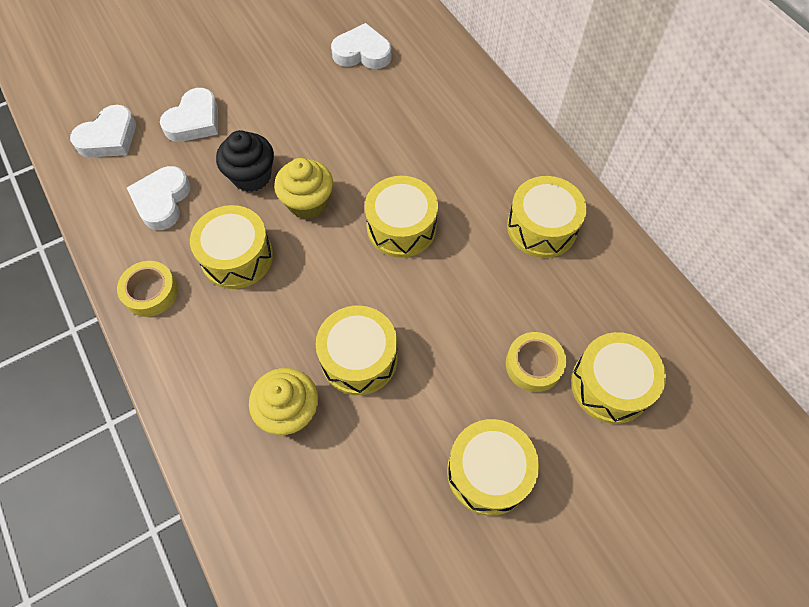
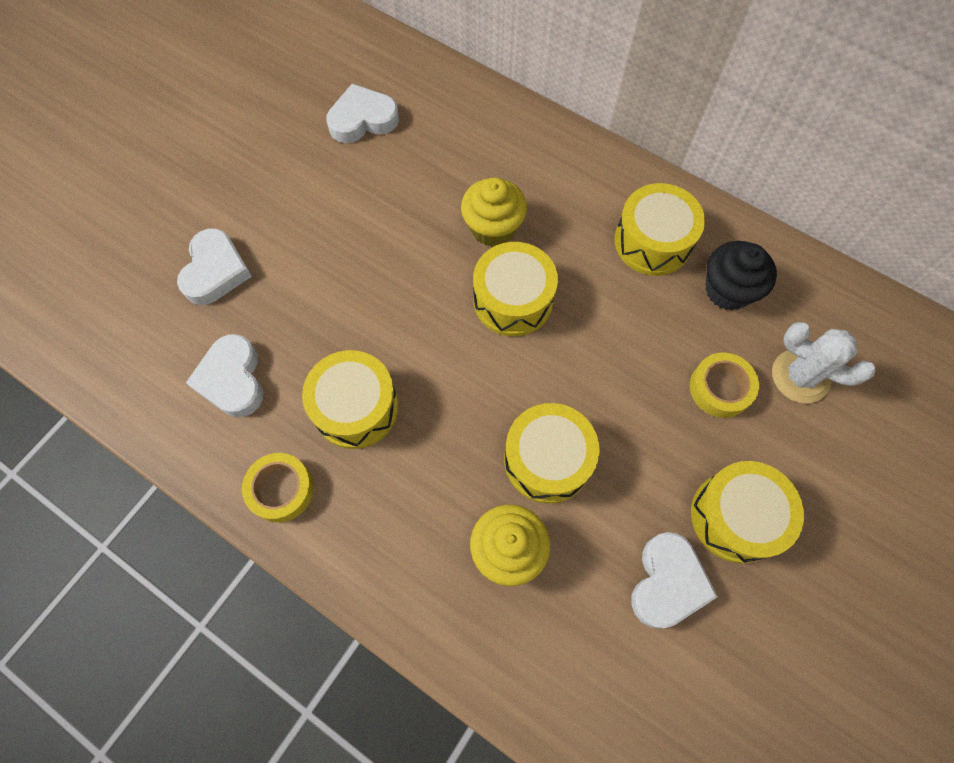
camera: 25 degrees left, 5 degrees up
(109, 138) = (123, 331): white heart -> white heart (667, 583)
(251, 176) = (319, 309): black cupcake -> black cupcake (728, 290)
(308, 202) = (398, 314): yellow cupcake -> yellow cupcake (493, 228)
(610, 385) = (800, 376): yellow drum -> white cactus

